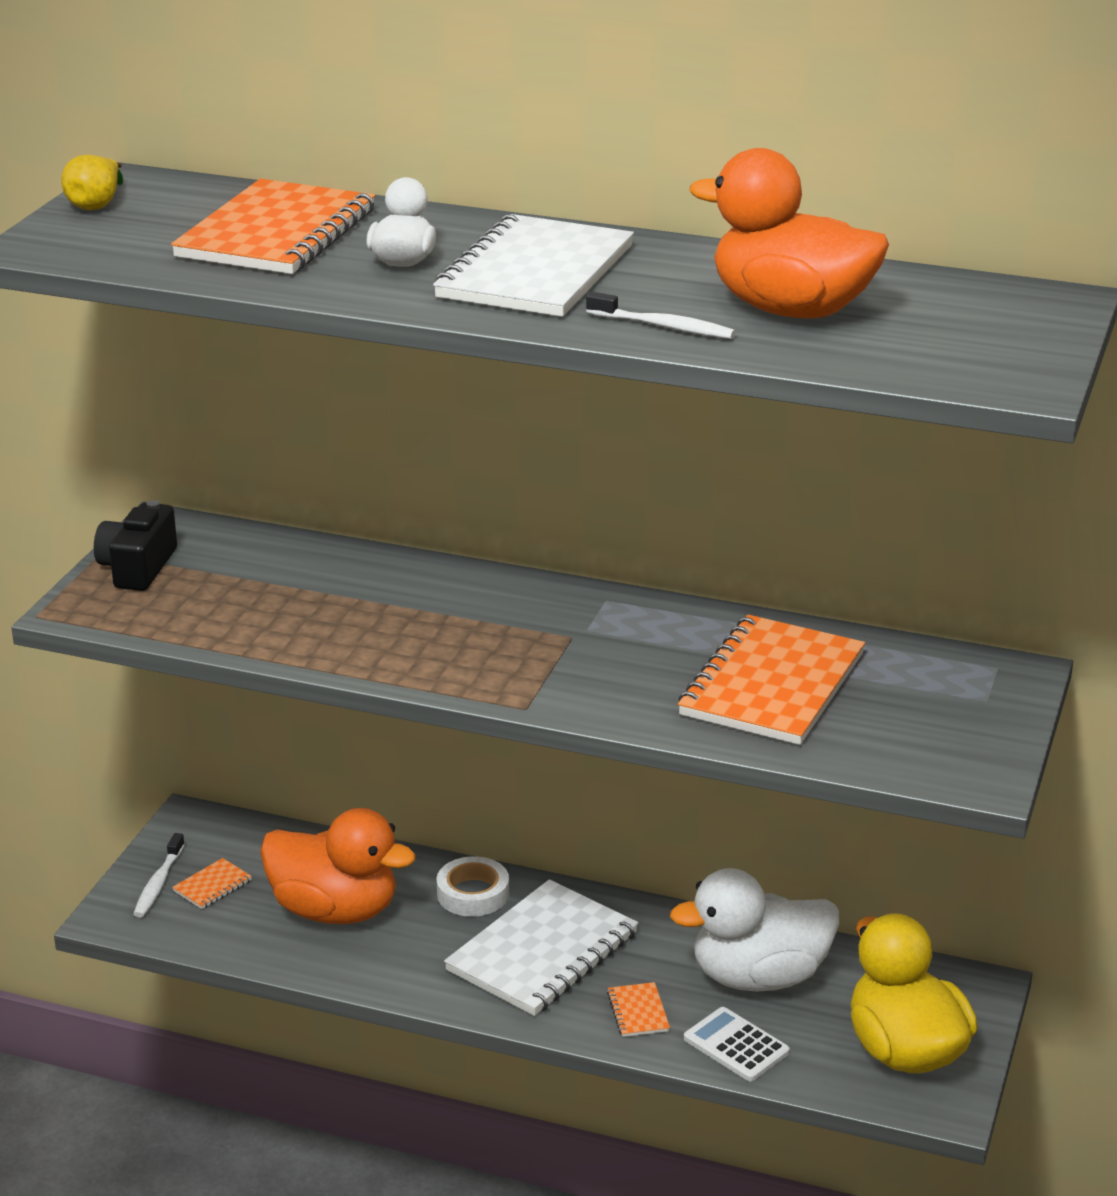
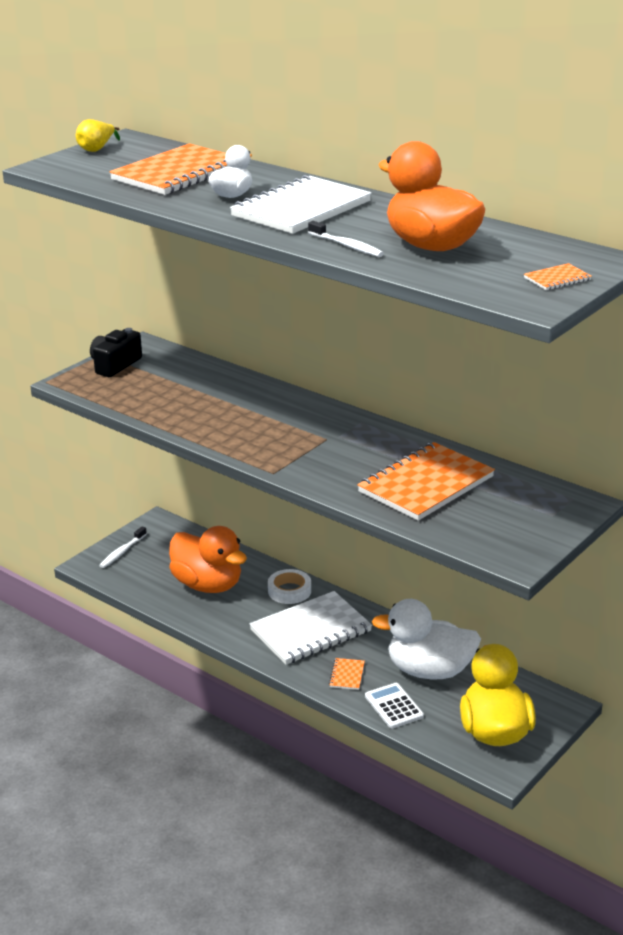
camera: 20 degrees right, 0 degrees up
(212, 886) = (150, 559): orange notebook -> orange notebook (557, 279)

